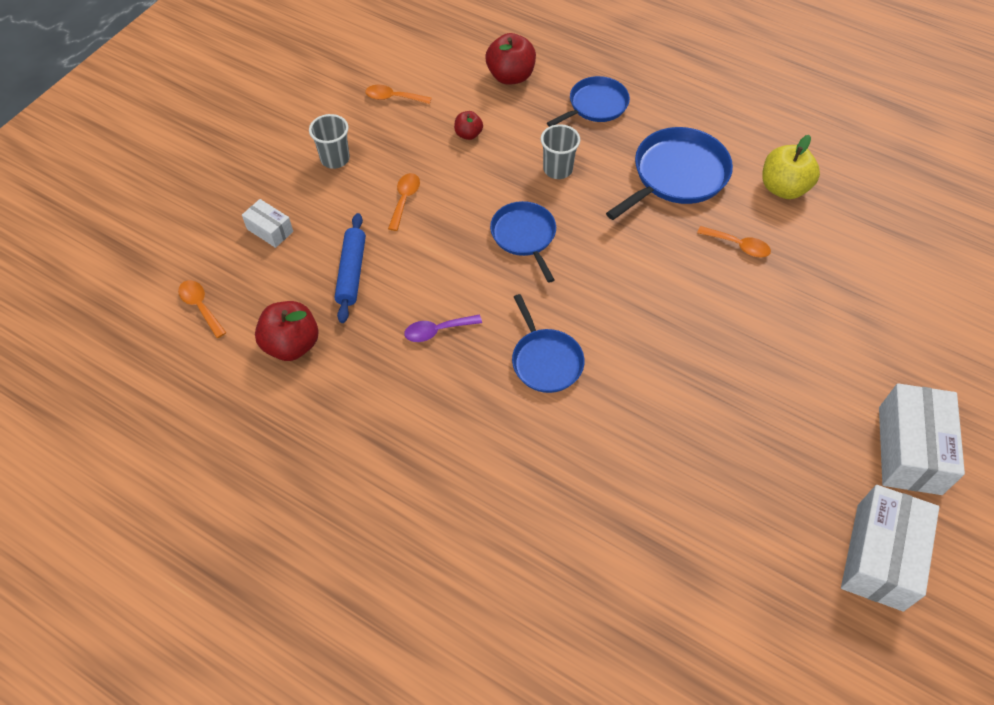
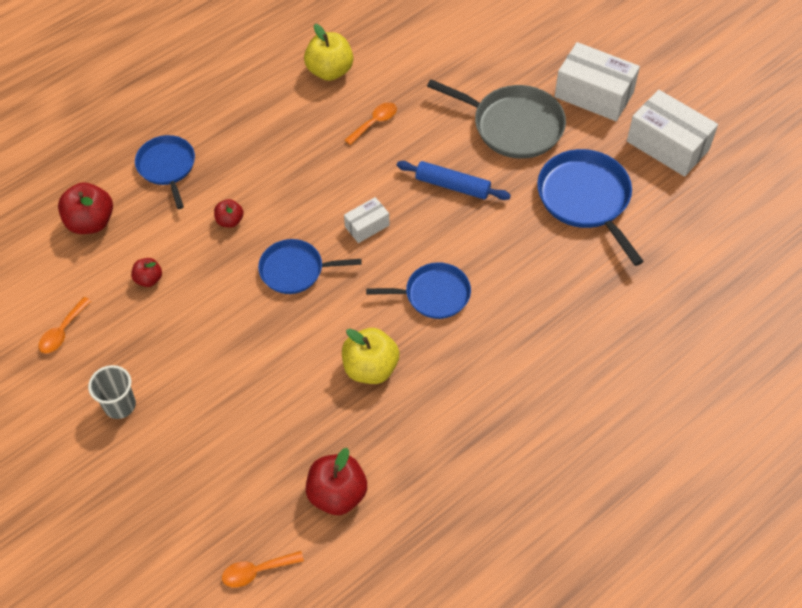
camera: 70 degrees left, 0 degrees up
(270, 230) = (187, 487): white box -> white box (367, 226)
(352, 272) = (274, 423): blue rolling pin -> blue rolling pin (453, 185)
(404, 199) = (205, 355): orange spoon -> none
(437, 331) = (370, 368): purple spoon -> yellow apple
(557, 169) = (230, 221): grey cup -> red apple
(676, 175) = (281, 136): blue pan -> blue pan (586, 199)
(810, 375) = (513, 125): none -> grey pan

